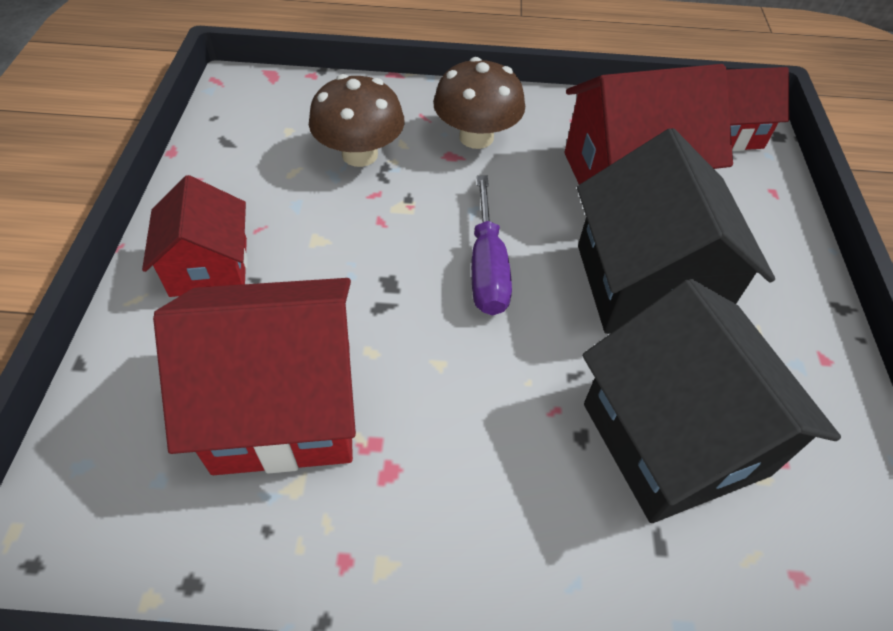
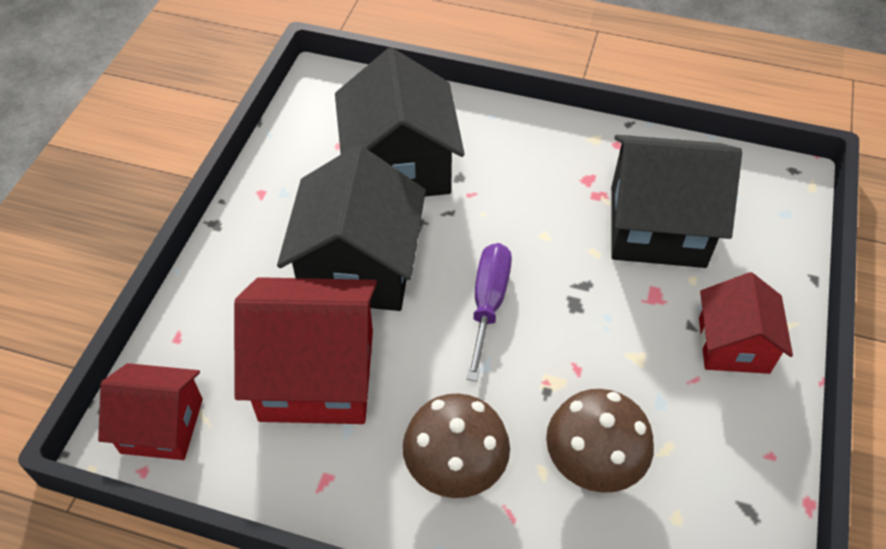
camera: 165 degrees left, 0 degrees up
(284, 405) = (657, 226): red house -> black house

